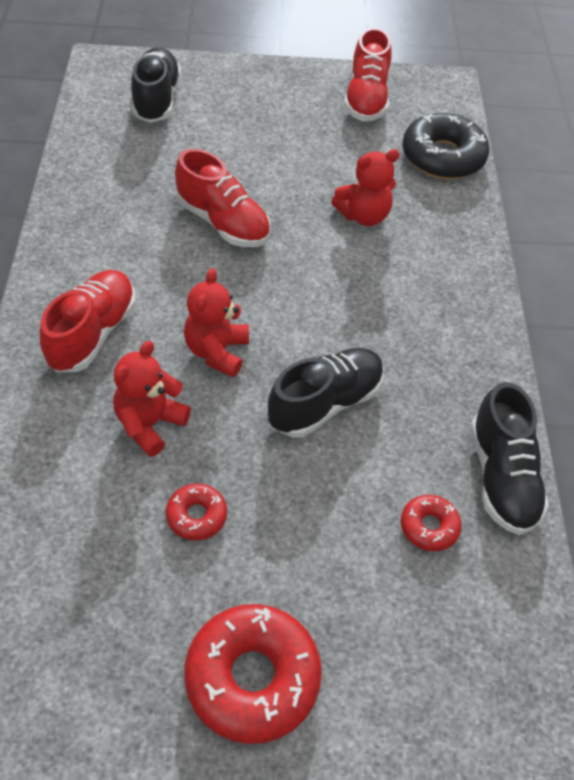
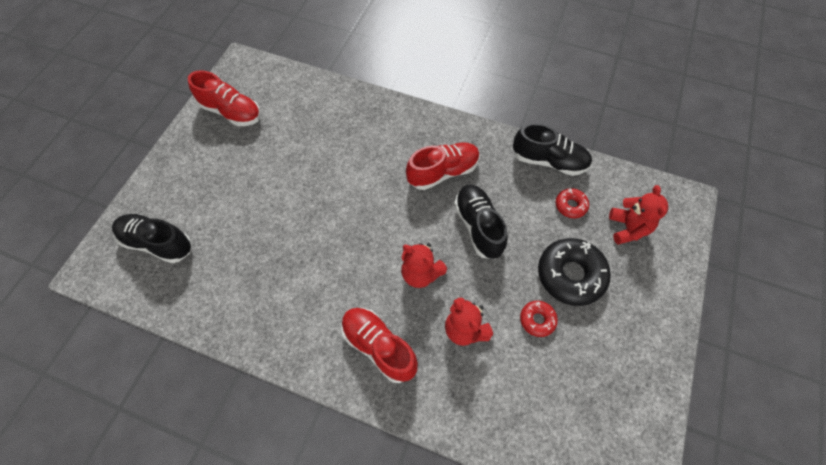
camera: 65 degrees left, 10 degrees up
(223, 222) = (310, 236): red shoe -> red shoe (443, 172)
(252, 678) = (639, 320): red donut -> none
(363, 216) = (339, 153): red teddy bear -> red teddy bear (628, 228)
(442, 157) = (307, 92): black donut -> black donut (570, 275)

